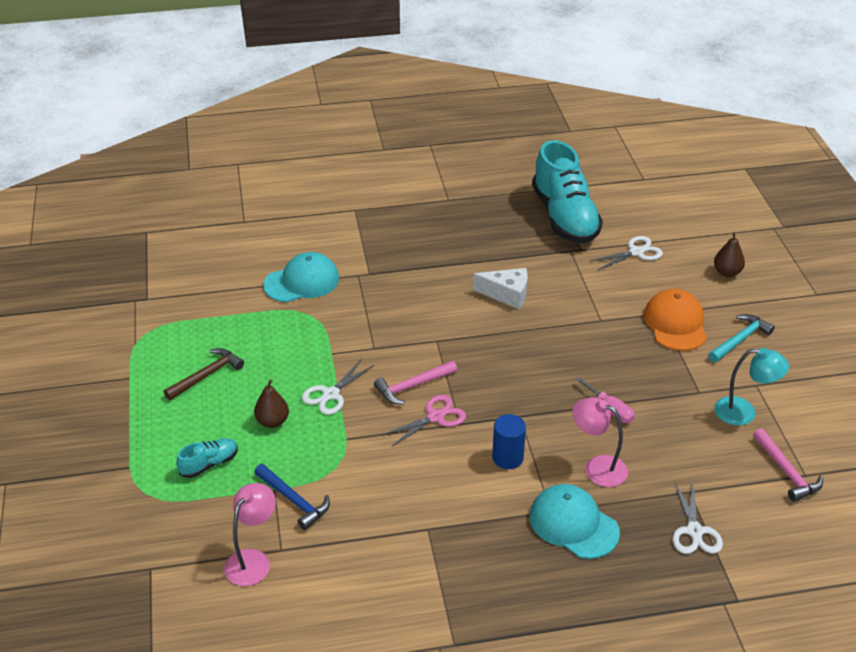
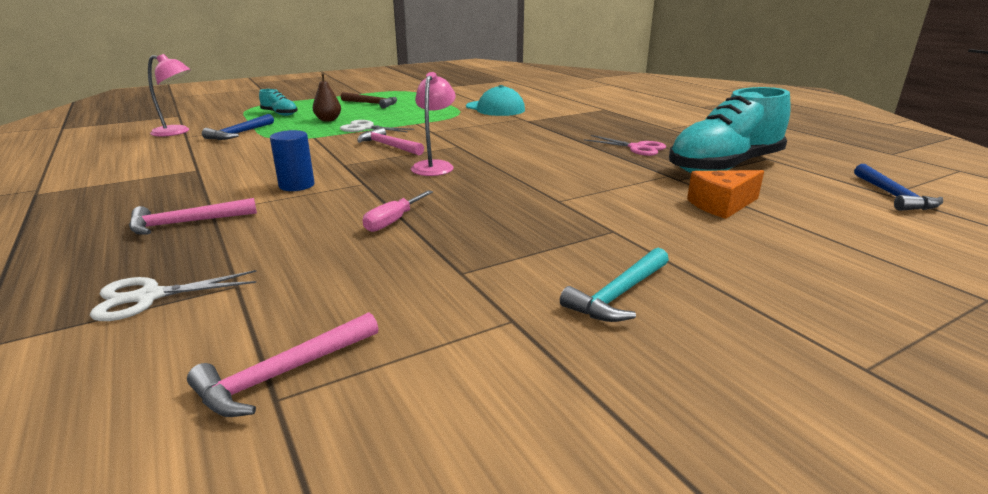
camera: 70 degrees right, 15 degrees down
(435, 417) = (350, 156): pink scissors -> pink scissors (637, 148)
(507, 294) = (554, 160): white cheese -> none
(573, 524) = (186, 223): turquoise cap -> pink hammer
(597, 467) = (284, 225): pink lamp -> pink lamp (435, 166)
(636, 252) = (721, 205): white scissors -> orange cheese
(647, 178) = (893, 196): none -> blue hammer
(675, 323) = (602, 242): orange cap -> none
(727, 272) = (780, 268): brown pear -> none
(740, 340) = (618, 294): turquoise hammer -> turquoise hammer turned 105 degrees clockwise
(744, 412) = (432, 314): turquoise lamp -> none

